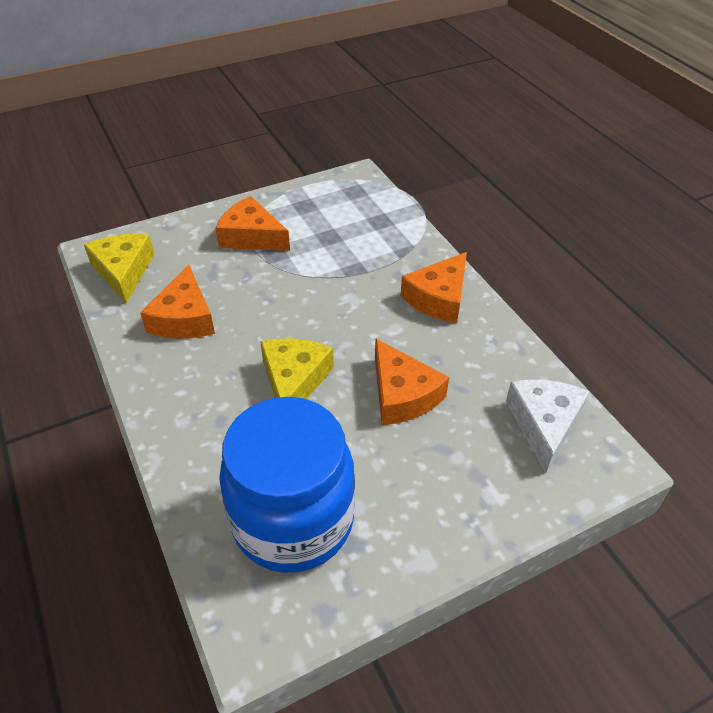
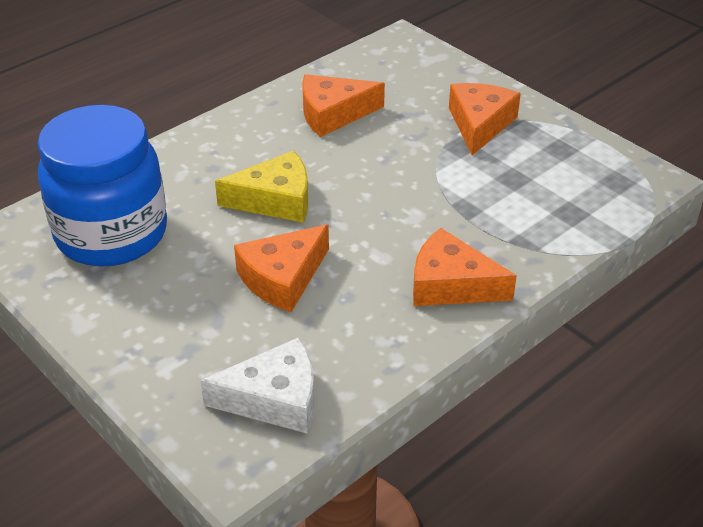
camera: 75 degrees right, 5 degrees down
(123, 271) = (380, 63): yellow cheese -> none

